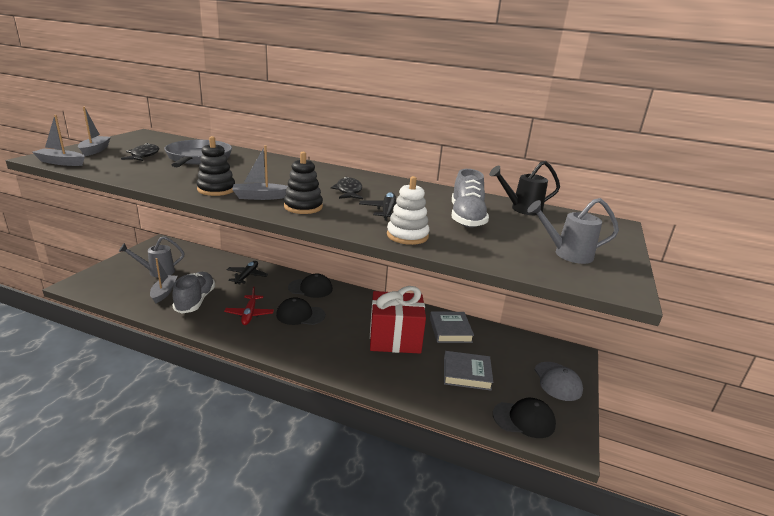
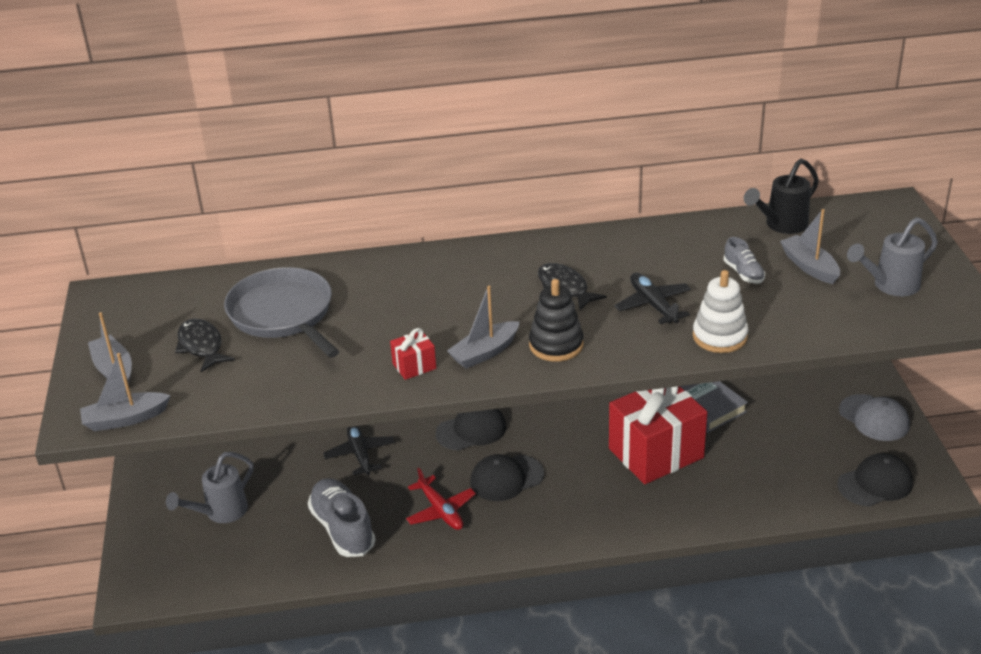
camera: 25 degrees left, 10 degrees up
(164, 292) = (281, 539): grey boat -> grey boat (809, 267)
(216, 189) = (414, 366): black stacking toy -> red gift
(466, 218) = (743, 273): grey shoe -> grey shoe, size x0.52
(466, 373) = (775, 458): grey book -> none

